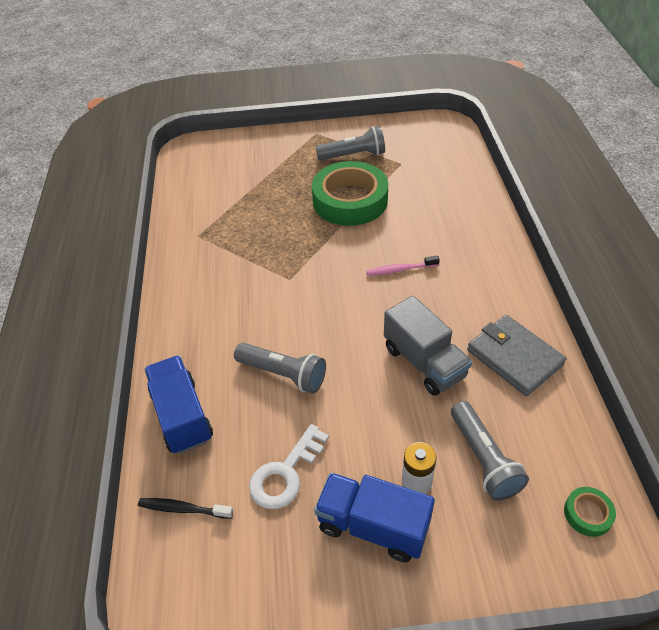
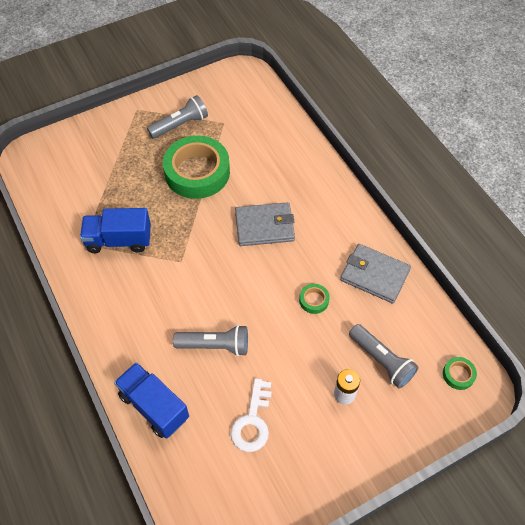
camera: 25 degrees left, 10 degrees up
(183, 509) = (192, 475): black toothbrush -> none
(373, 526) = (328, 435): blue truck -> blue truck (119, 240)
(400, 270) = (264, 226): pink toothbrush -> grey wallet
(424, 362) = (314, 300): grey truck -> green tape

